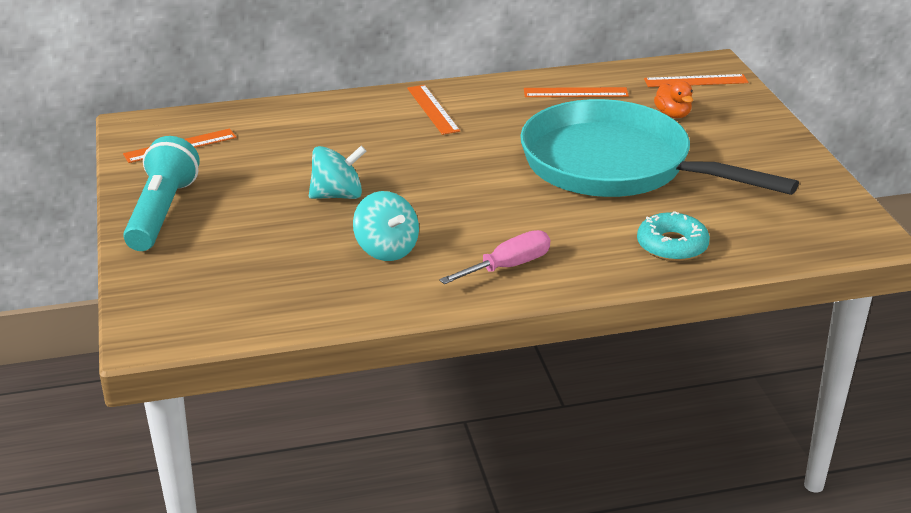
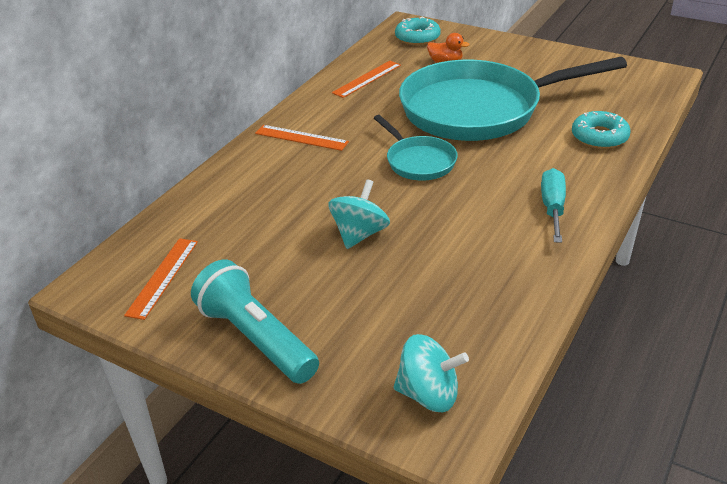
camera: 45 degrees left, 5 degrees up
(386, 249) = (466, 248): turquoise spinning top -> turquoise spinning top (428, 394)
(480, 174) = (418, 161): none -> turquoise pan
(508, 266) = (552, 207): pink screwdriver -> turquoise screwdriver
(696, 81) = (417, 37): orange ruler -> turquoise donut

